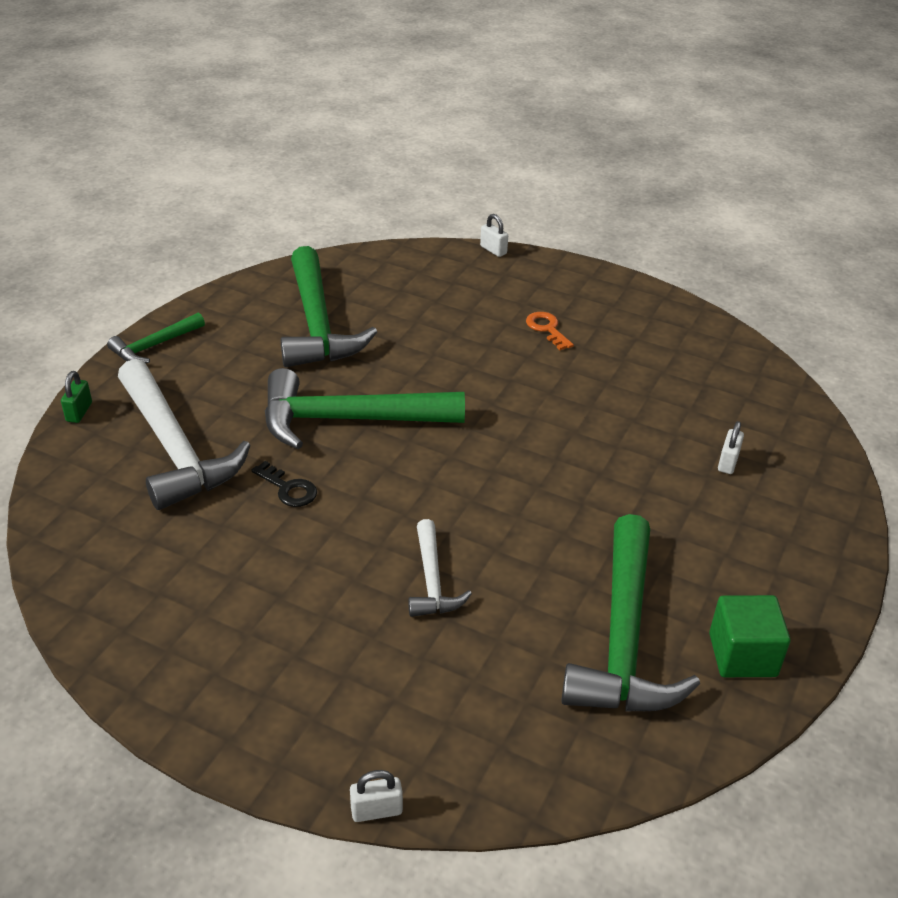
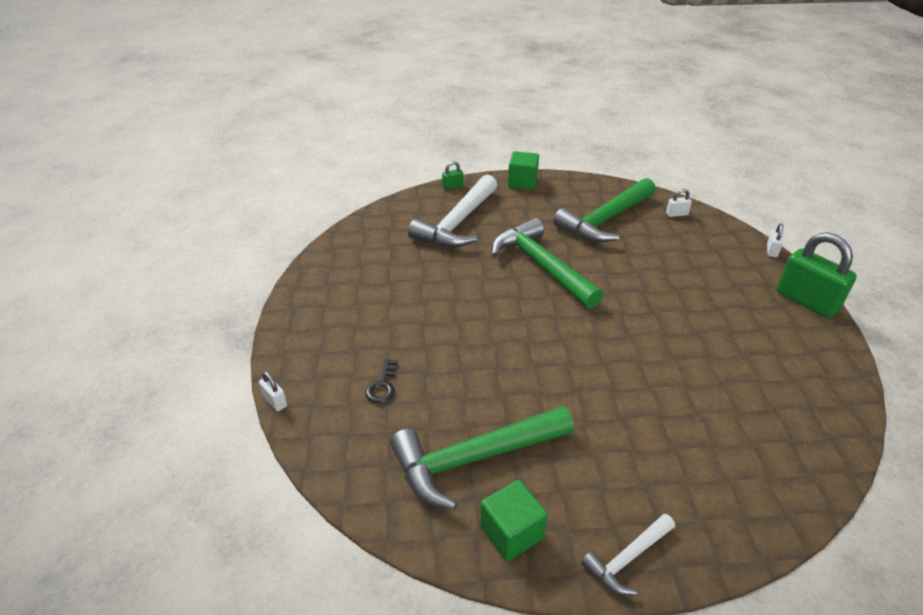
camera: 60 degrees right, 0 degrees up
(155, 346) = (522, 182): green hammer -> green cube
(288, 489) = (467, 270): black key -> black key (382, 385)
(432, 580) = (448, 352): white hammer -> white hammer (628, 558)
(547, 329) = (725, 307): orange key -> none
(584, 277) = (806, 301): none -> green padlock
(728, 462) = (701, 455): white padlock -> white padlock (676, 214)

